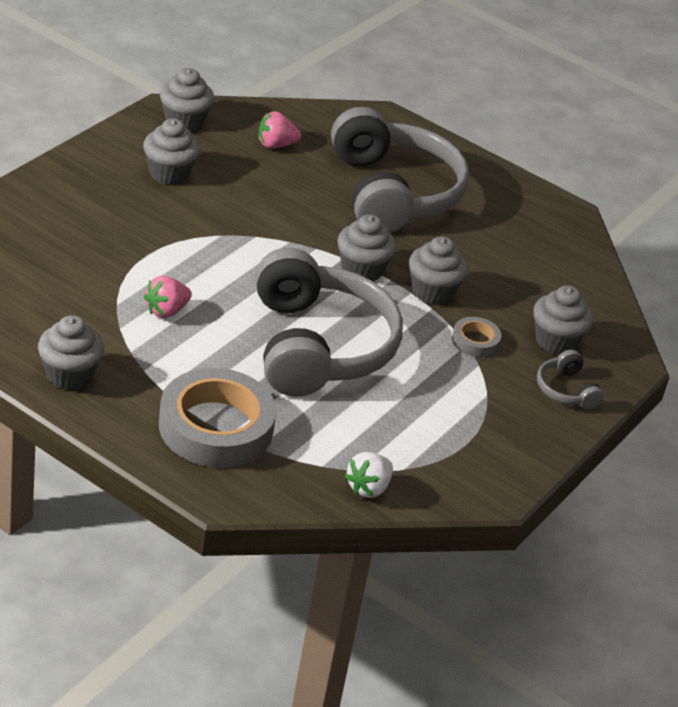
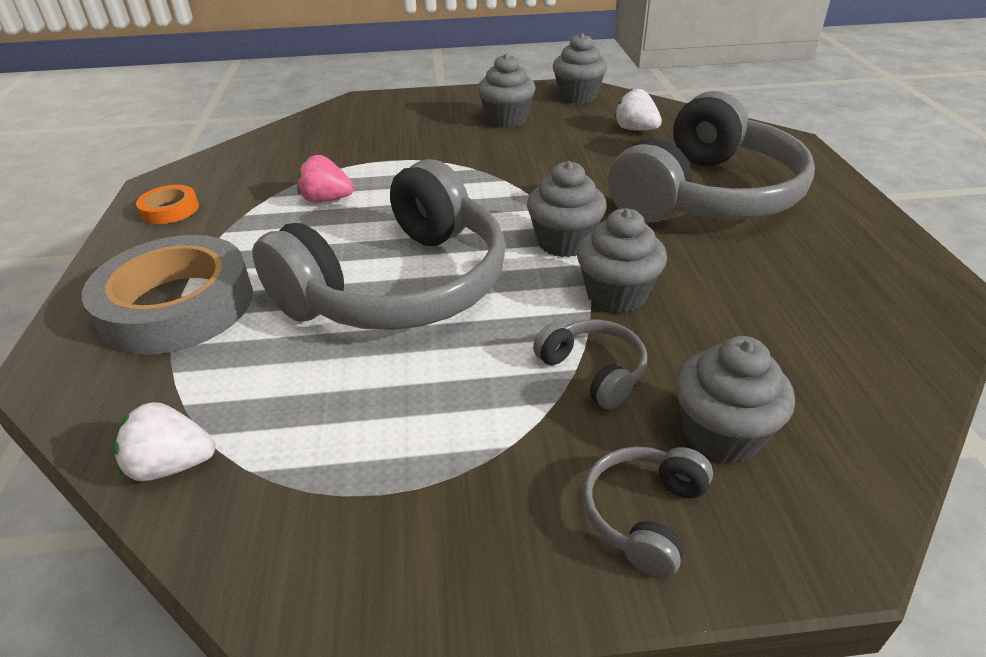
camera: 55 degrees right, 0 degrees up
(69, 375) = (170, 209): grey cupcake -> orange tape
(275, 145) = (635, 129): pink strawberry -> white strawberry
(475, 341) = (593, 371): grey tape -> grey headphones

